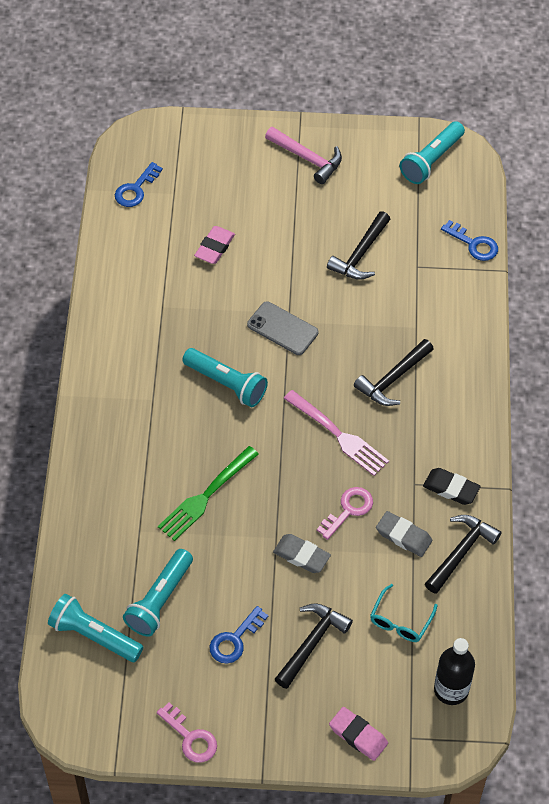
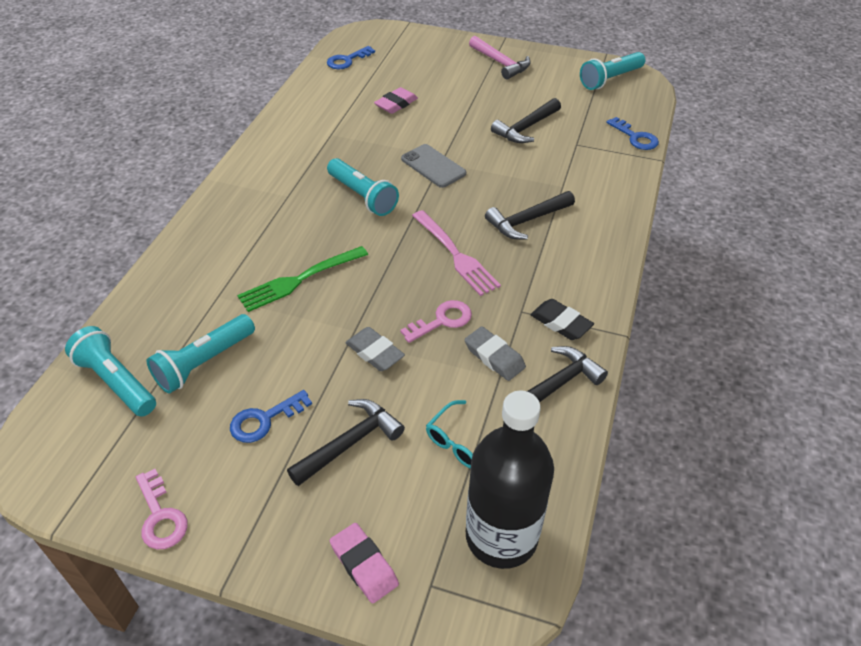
camera: 15 degrees right, 10 degrees down
(451, 689) = (501, 536): black bottle -> black bottle, size x1.58

